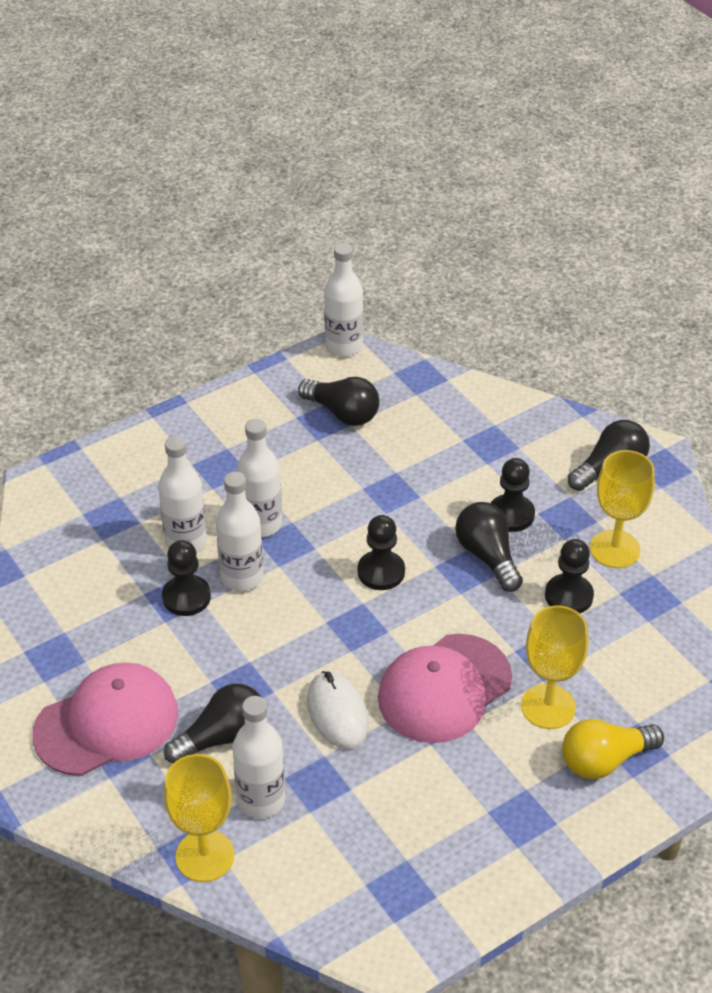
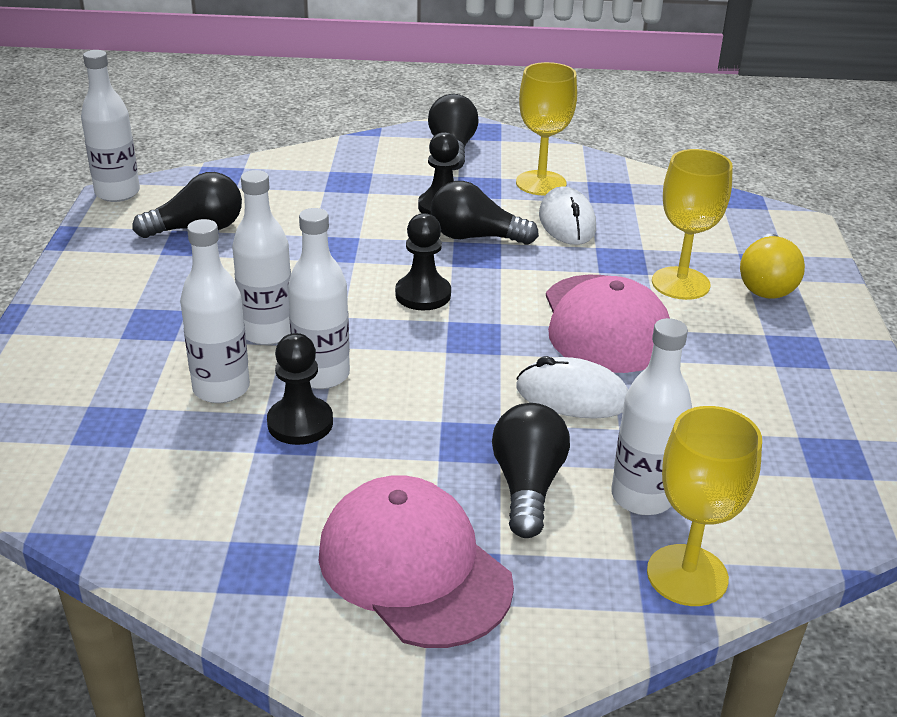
camera: 55 degrees left, 10 degrees down
(107, 723) = (414, 567): pink cap -> pink cap turned 45 degrees counterclockwise
(568, 596) = (567, 222): black pawn -> white mouse

